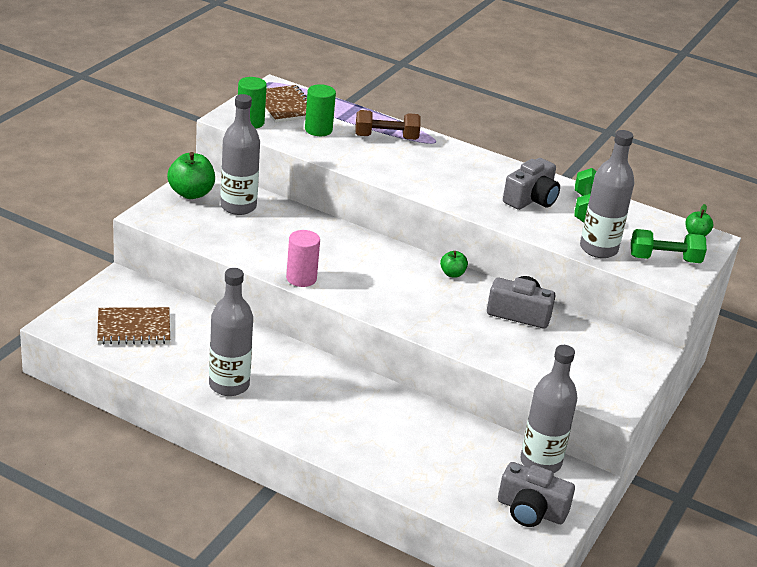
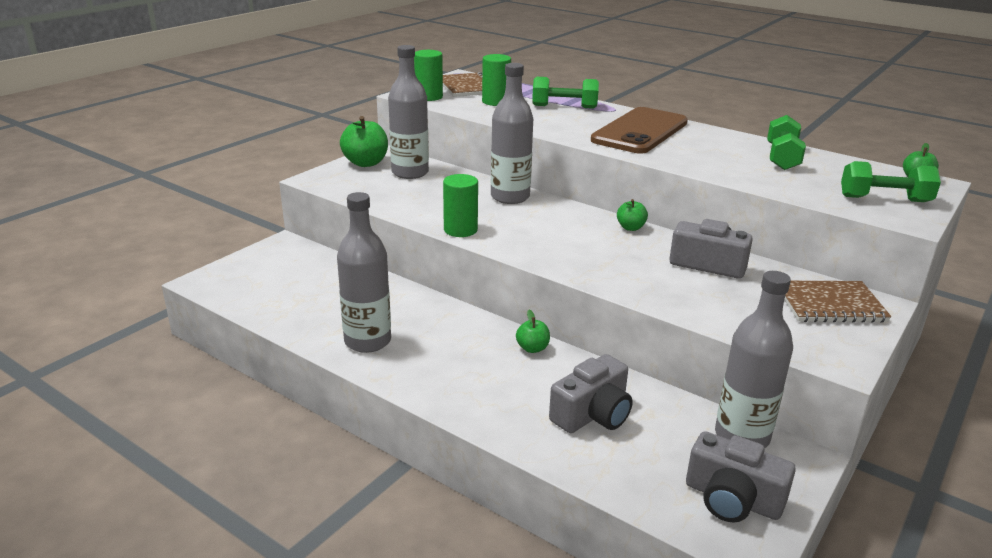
camera: 10 degrees right, 5 degrees down
(134, 328) = (281, 285): brown notebook -> brown notebook (830, 304)
(301, 278) = (460, 230): pink cylinder -> green cylinder
(371, 389) = (532, 348): none -> green apple
(386, 137) = (564, 107): brown dumbbell -> green dumbbell
(460, 174) = (640, 131): none -> brown phone
(531, 199) = (718, 150): grey camera -> grey camera (593, 414)
(598, 249) = (802, 190): grey bottle -> grey bottle (510, 197)

